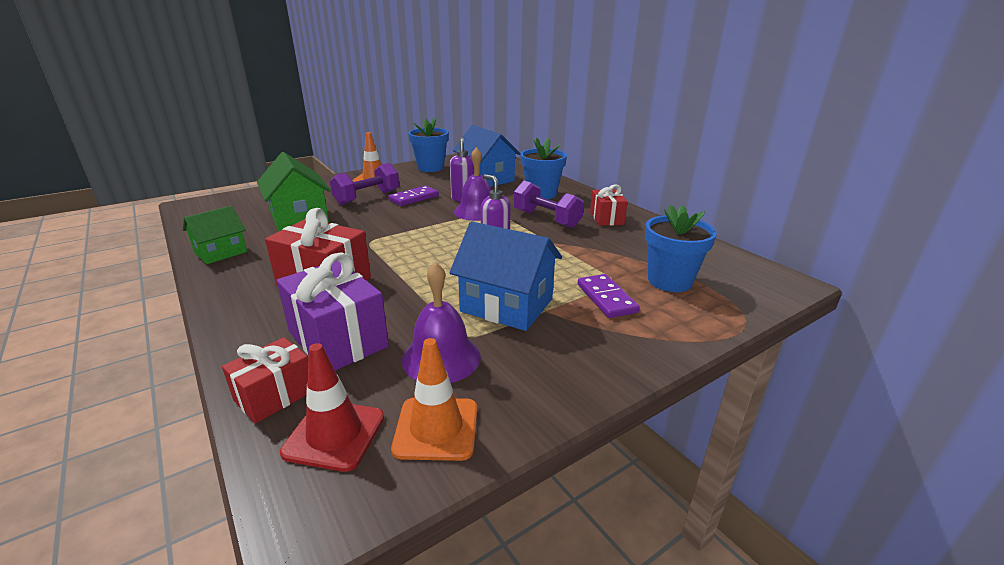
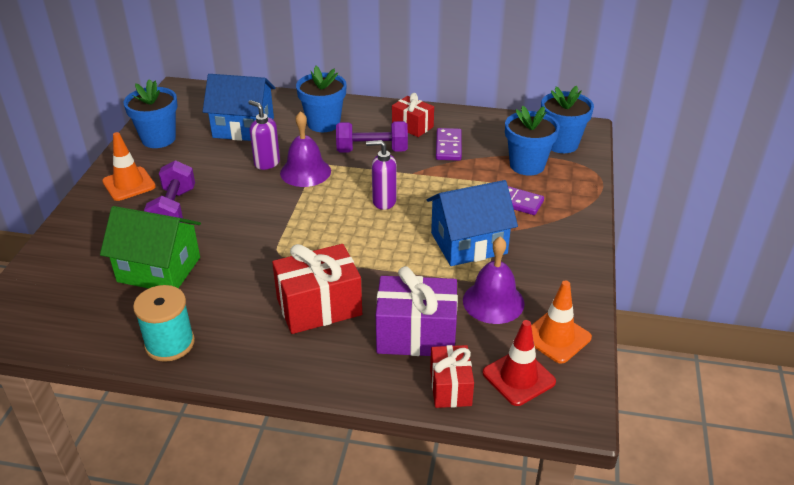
camera: 45 degrees left, 10 degrees up
(221, 252) = (170, 343): green house -> turquoise spool
(414, 198) = (221, 186): purple domino -> purple domino (448, 146)
(739, 282) = (561, 144): none -> blue flower pot

